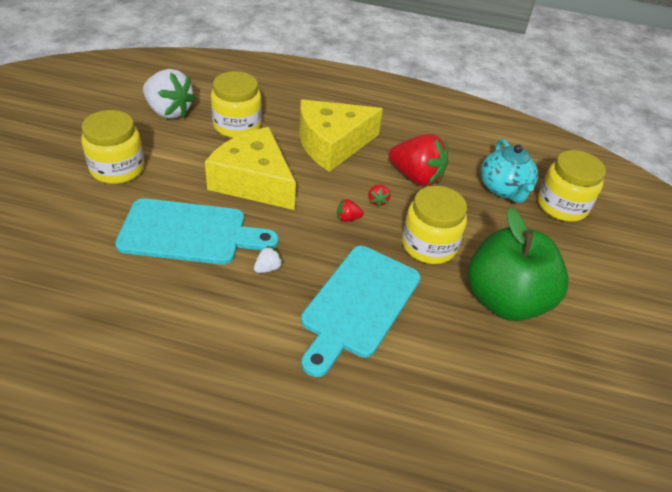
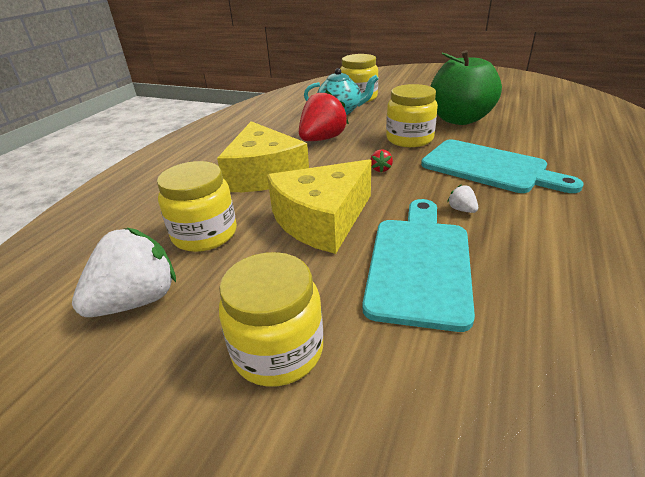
camera: 75 degrees left, 10 degrees down
(377, 201) = (355, 156): red strawberry -> none

